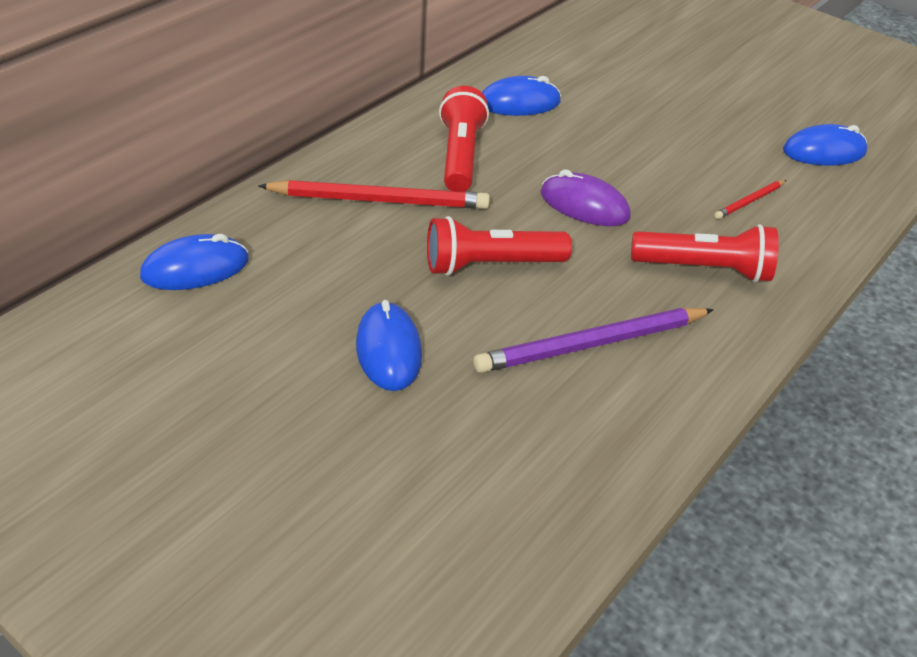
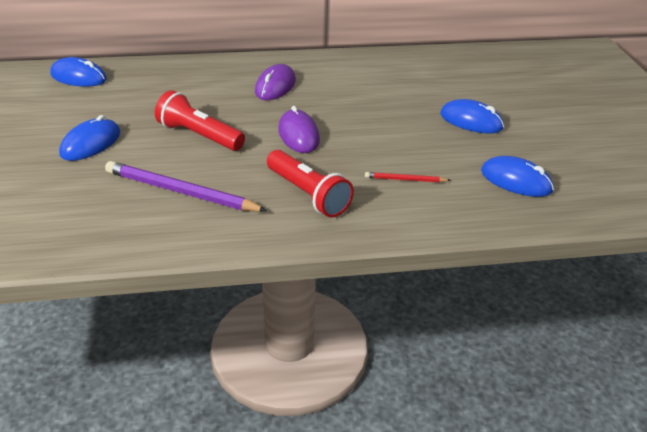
camera: 45 degrees right, 5 degrees down
(379, 200) = (200, 87): red pencil -> none
(460, 156) = (275, 86): red flashlight -> purple mouse
(519, 103) = (355, 77): blue mouse -> blue mouse (471, 121)

